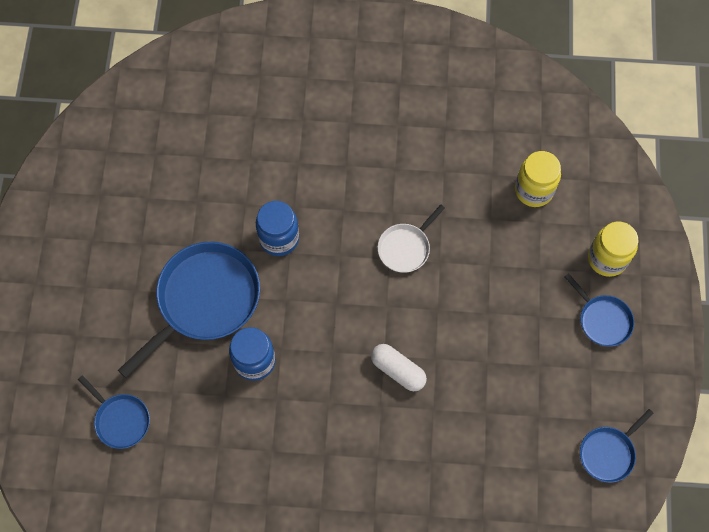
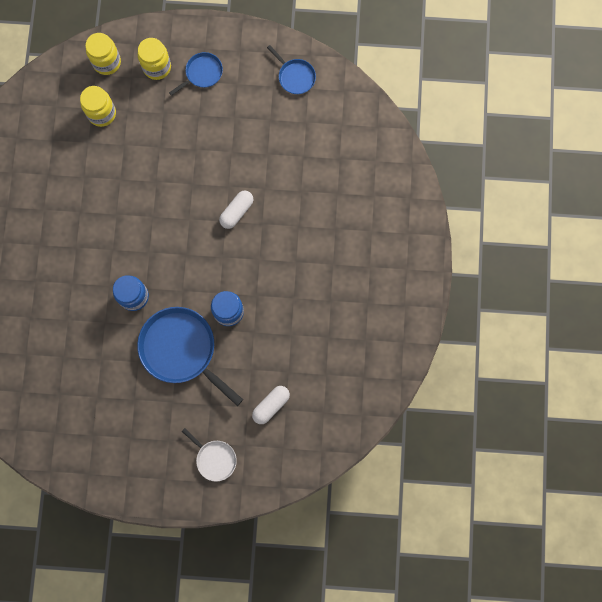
camera: 90 degrees left, 10 degrees up
(121, 420) = (271, 405): blue pan -> white capsule
(405, 248) = (144, 205): white pan -> white pan (214, 459)
(608, 194) = (107, 62): none -> yellow jar

